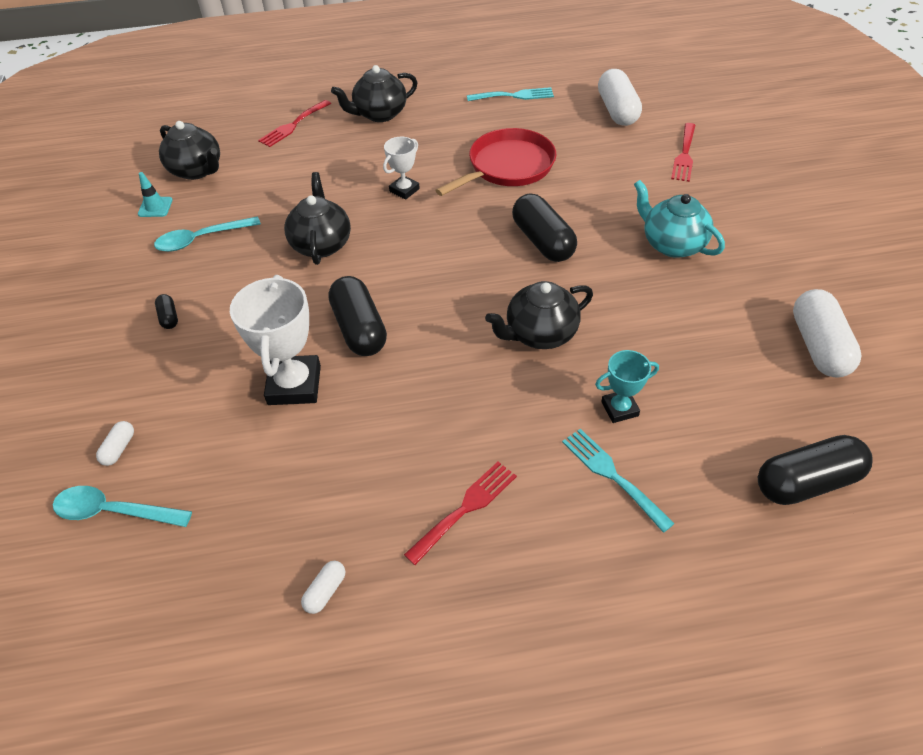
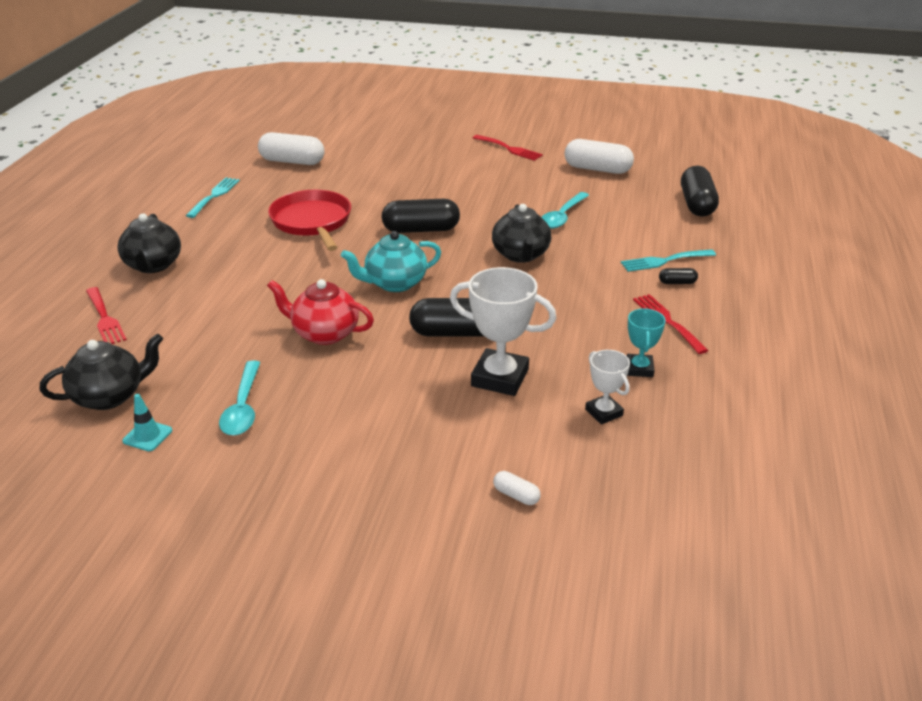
camera: 70 degrees left, 15 degrees down
(114, 511) = (592, 504): turquoise spoon -> turquoise spoon (562, 216)
(169, 317) = (352, 444): black capsule -> black capsule (677, 282)
(321, 244) = (324, 333): black teapot -> red teapot
(325, 591) = (716, 395): white capsule -> none
(404, 190) = (290, 276): white trophy -> white trophy (603, 412)
(619, 409) = (610, 244): turquoise trophy -> turquoise trophy (639, 369)
(672, 244) = (469, 185): turquoise teapot -> turquoise teapot (394, 283)
(684, 155) = (376, 154): red fork -> red fork (509, 149)

